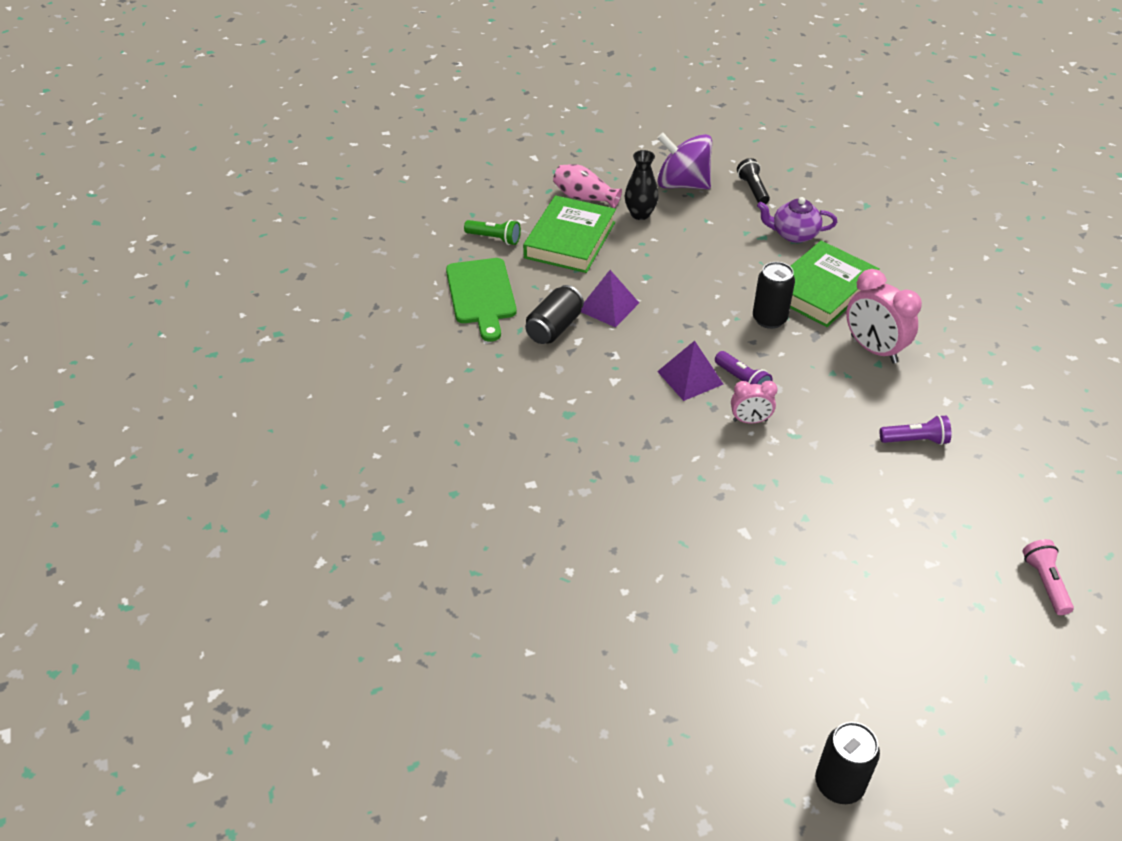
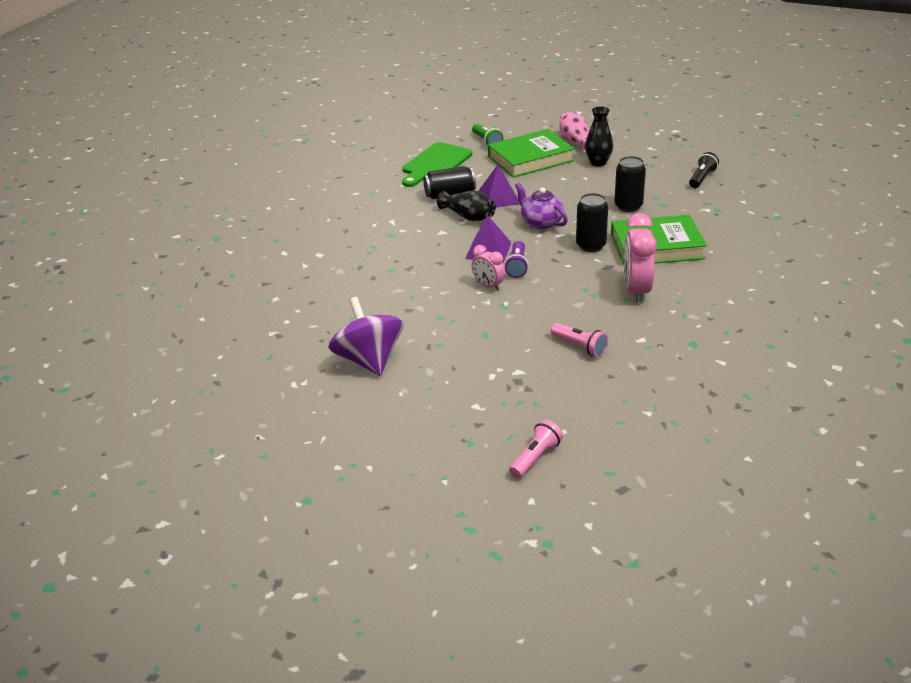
camera: 45 degrees right, 10 degrees down
(613, 346) = (468, 216): none -> black vase
(682, 184) = (654, 158): purple spinning top -> purple spinning top (369, 360)
(793, 234) = (689, 211): purple teapot -> purple teapot (541, 222)
(839, 784) = (247, 461): black can -> black can (628, 206)
(915, 440) = (580, 347): purple flashlight -> pink flashlight

